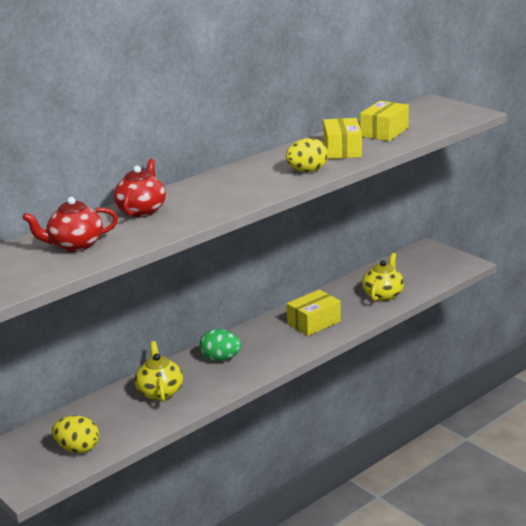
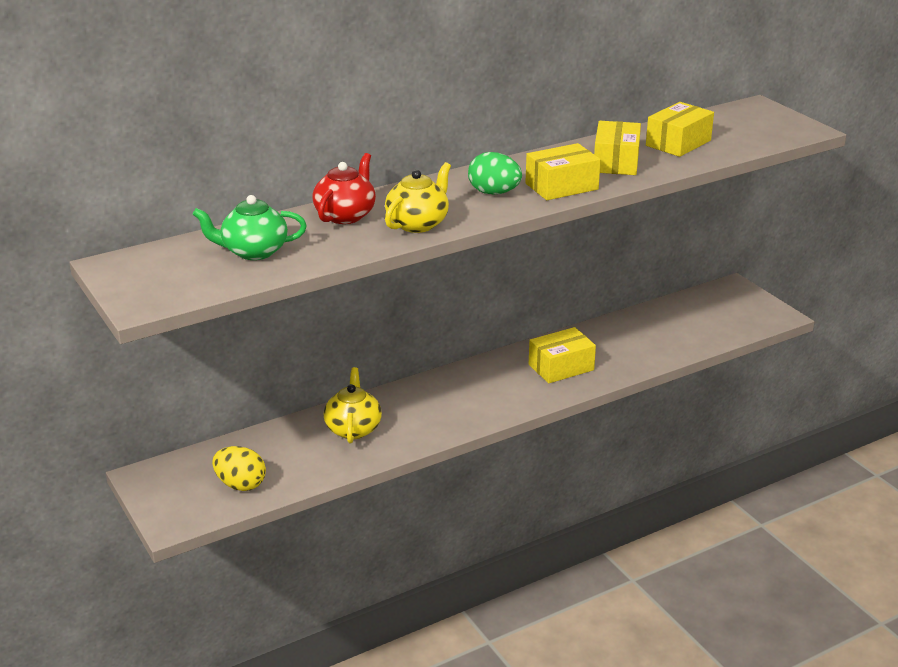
camera: 10 degrees right, 5 degrees up
(75, 245) = (253, 251): red teapot -> green teapot
(220, 359) = (436, 397): green egg -> green egg (494, 193)
(307, 171) = (561, 186): yellow egg -> yellow box
(383, 295) = (657, 342): yellow teapot -> yellow teapot (418, 224)

